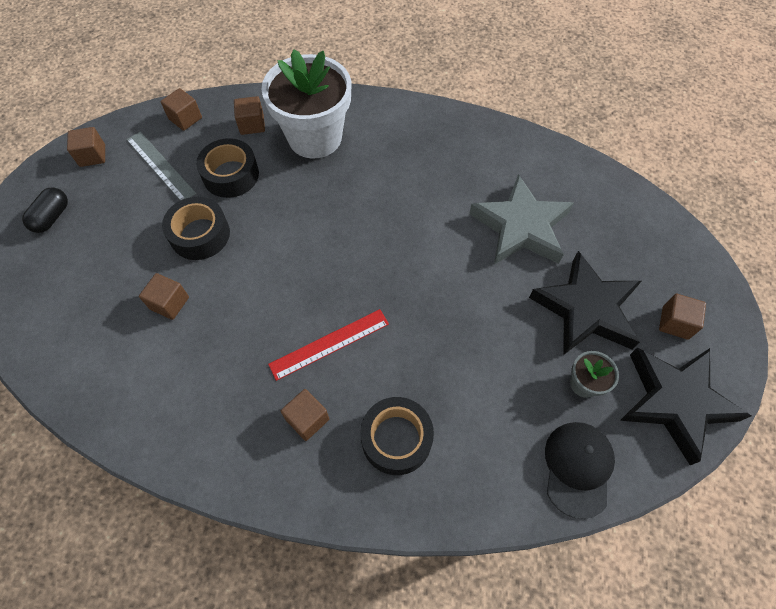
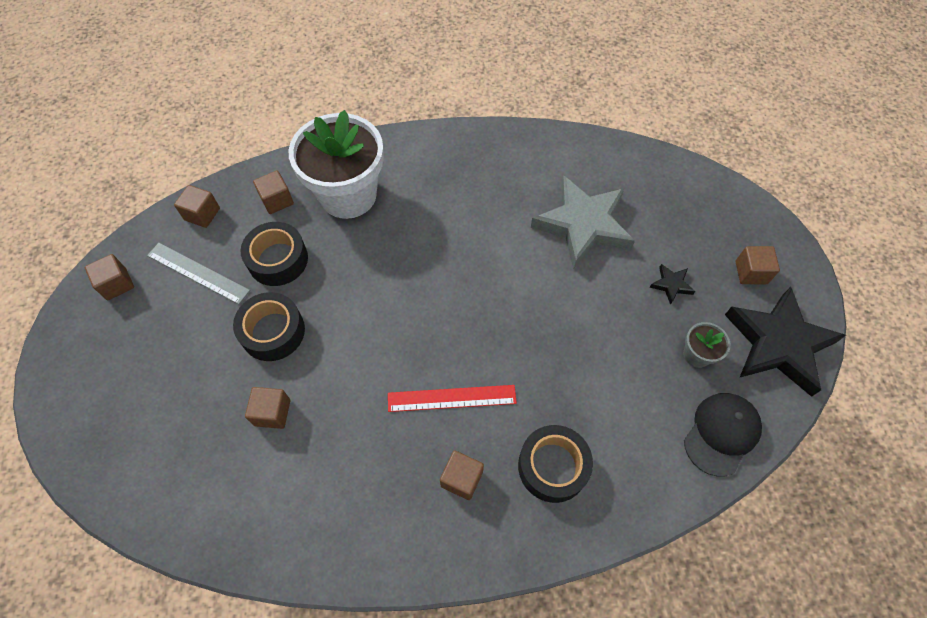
camera: 20 degrees left, 0 degrees up
(52, 217) = (101, 364): black capsule -> none
(329, 344) = (452, 398): red ruler -> red ruler turned 45 degrees clockwise
(578, 468) = (721, 433): black cap -> black cap turned 45 degrees clockwise
(586, 309) = (671, 285): black star -> black star, size x0.41

